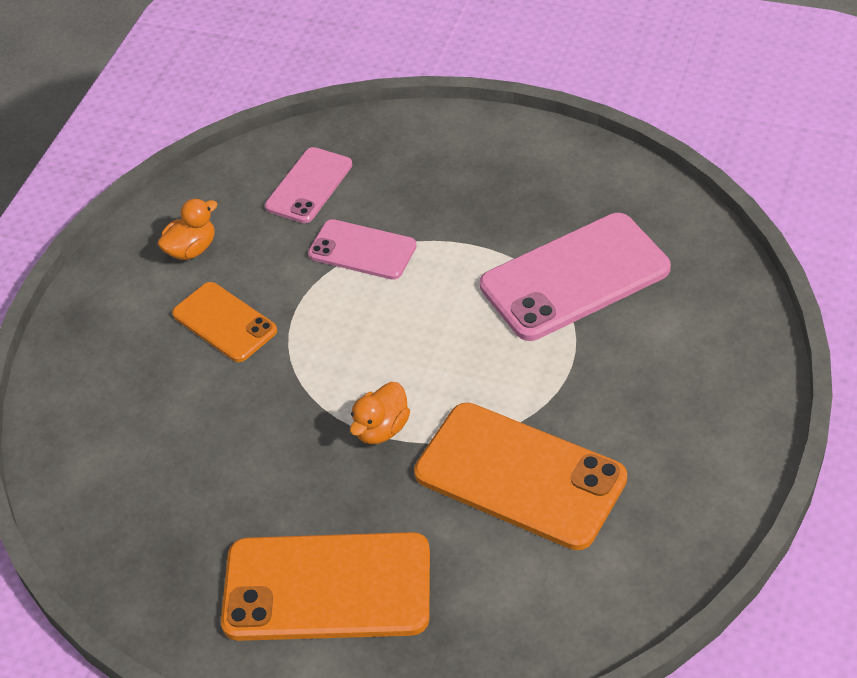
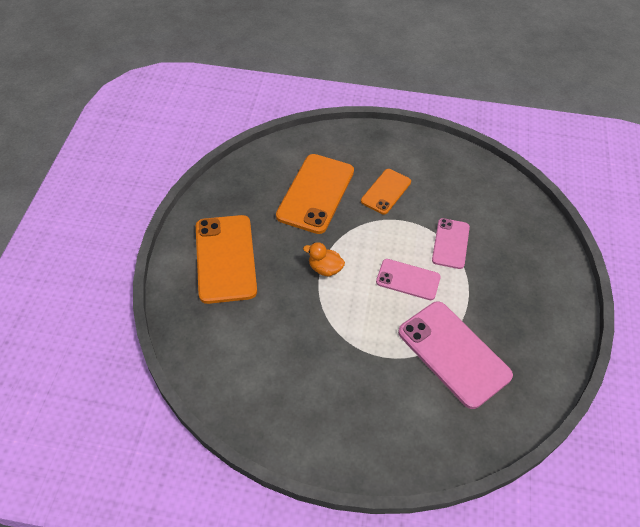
camera: 75 degrees right, 5 degrees up
(191, 249) = (433, 169): orange duck -> none
(309, 186) = (494, 212): pink phone -> pink phone (408, 280)
(520, 476) = (300, 336): orange phone -> orange phone (316, 193)

